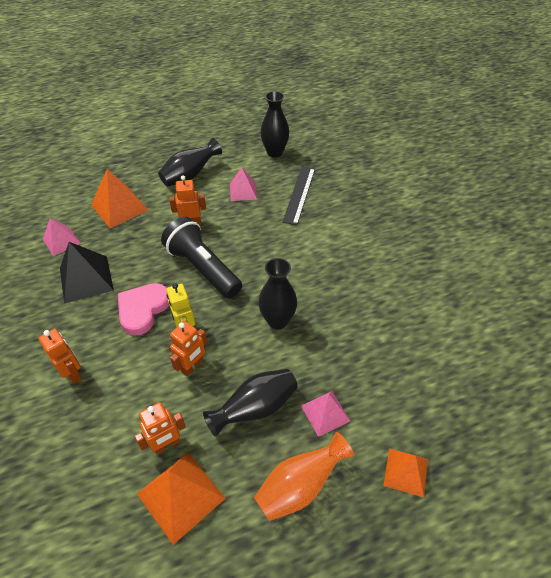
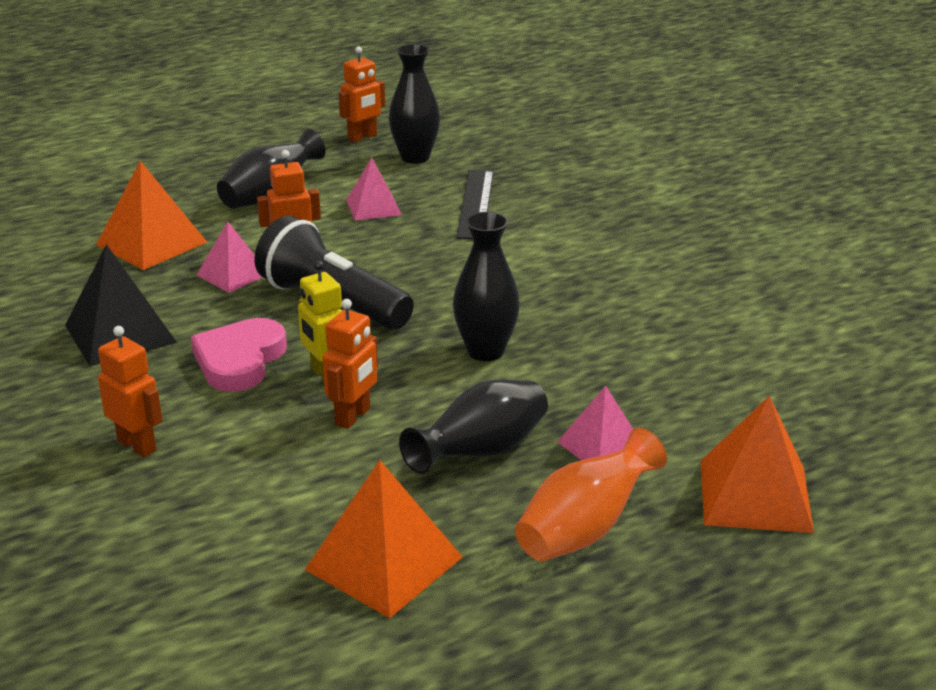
camera: 10 degrees left, 20 degrees down
(61, 241) = (55, 292): pink pyramid -> pink pyramid (233, 274)
(166, 444) = (338, 509): orange robot -> orange robot (362, 137)
(405, 472) = (755, 495): orange pyramid -> orange pyramid, size x1.57

